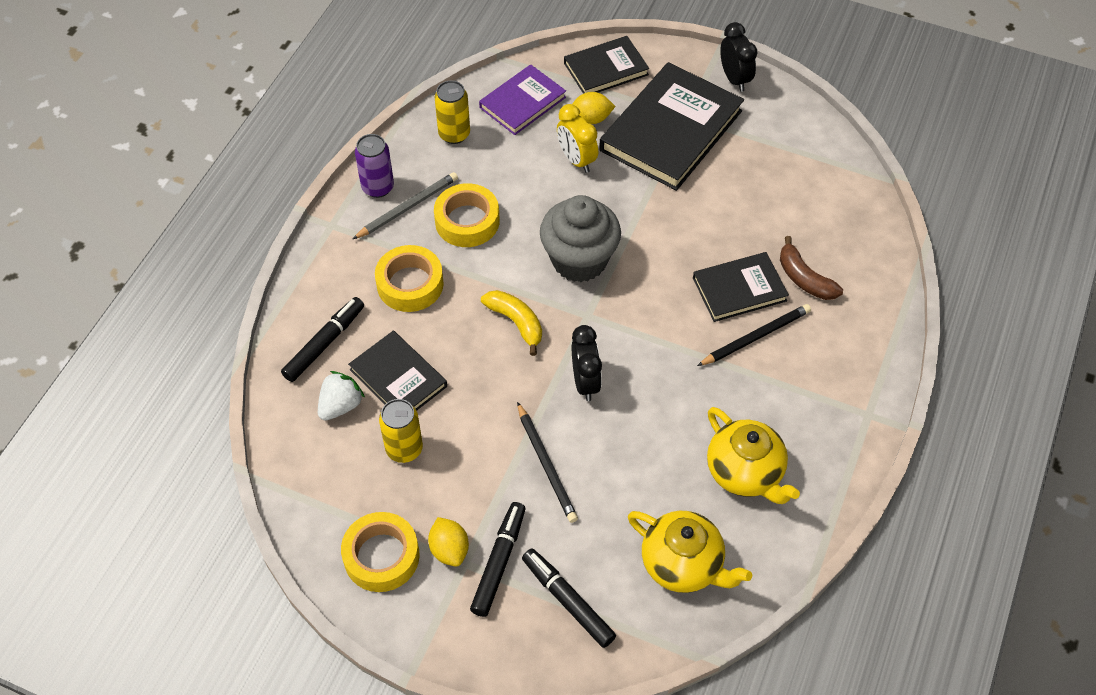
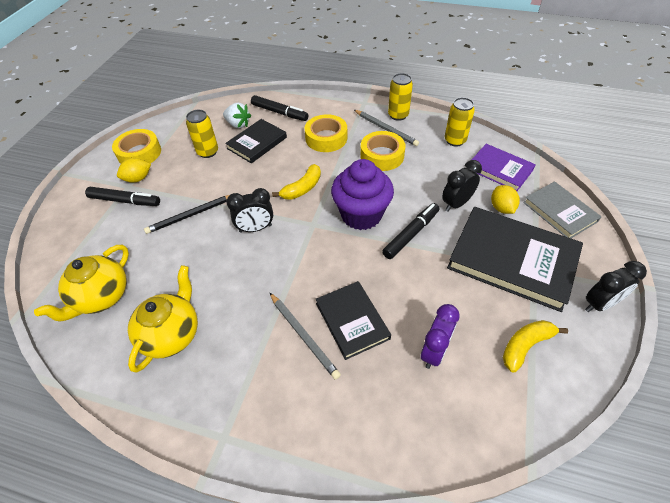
camera: 85 degrees right, 5 degrees down
(378, 187) = (398, 115): purple can -> yellow can
(568, 600) = (90, 236): black marker -> black marker (411, 234)
(576, 160) = (456, 204): yellow clock -> black clock
(579, 260) = (361, 215): grey cupcake -> purple cupcake
(606, 69) = (559, 212): black book -> grey book
(745, 473) = (172, 334): yellow teapot -> yellow teapot turned 150 degrees clockwise
(756, 337) = (304, 336): black pencil -> grey pencil
(778, 150) = (525, 346): none -> yellow banana
(781, 223) = (434, 352): none -> purple clock
(804, 278) = (373, 374): brown banana -> none

